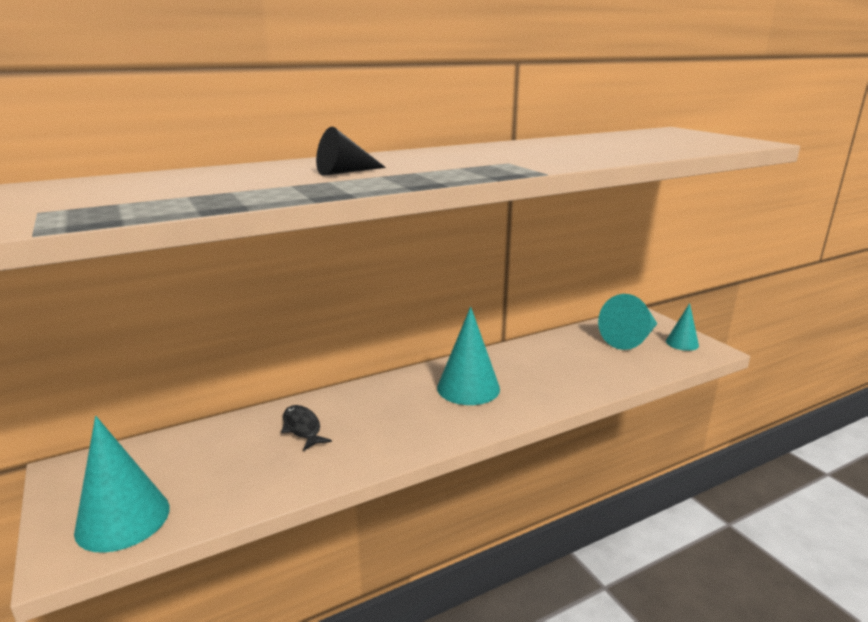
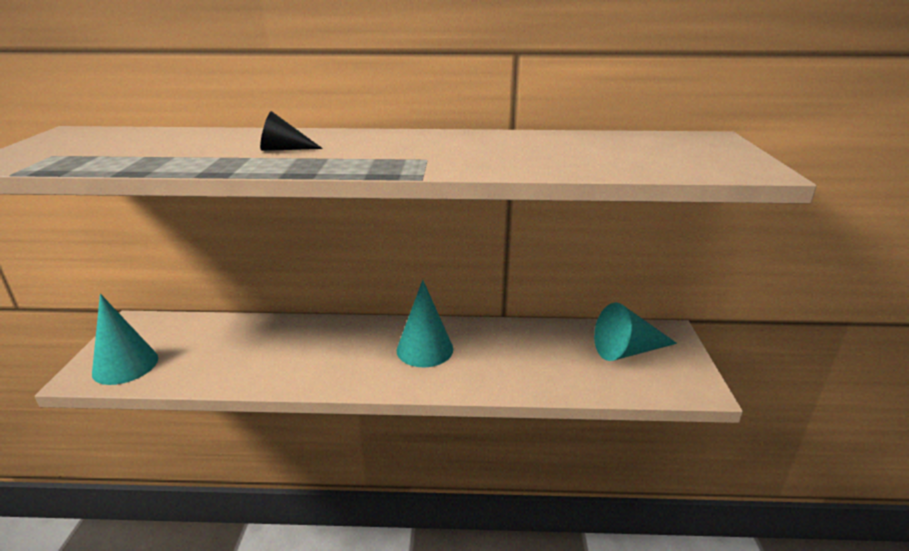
camera: 30 degrees right, 5 degrees up
(302, 428) = (278, 341): black fish -> none
(682, 343) = (677, 372): turquoise cone -> none

